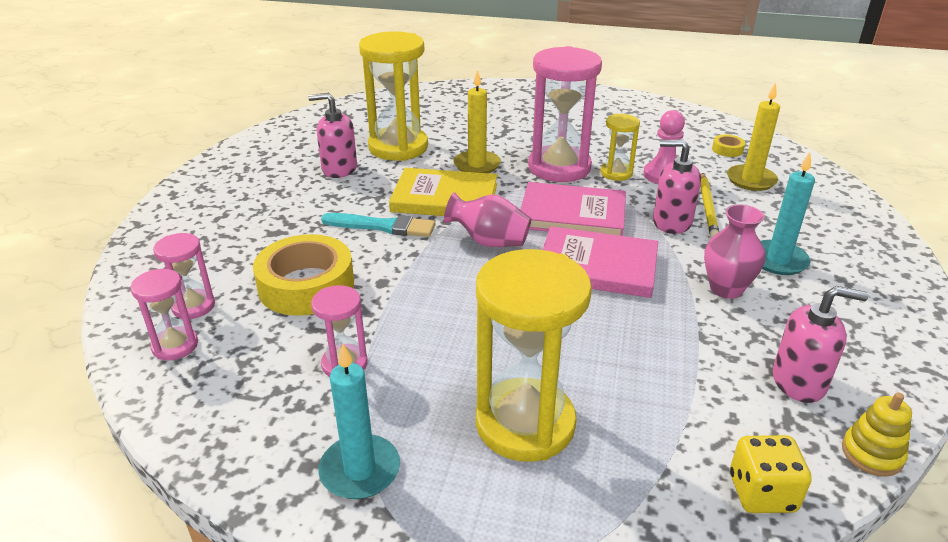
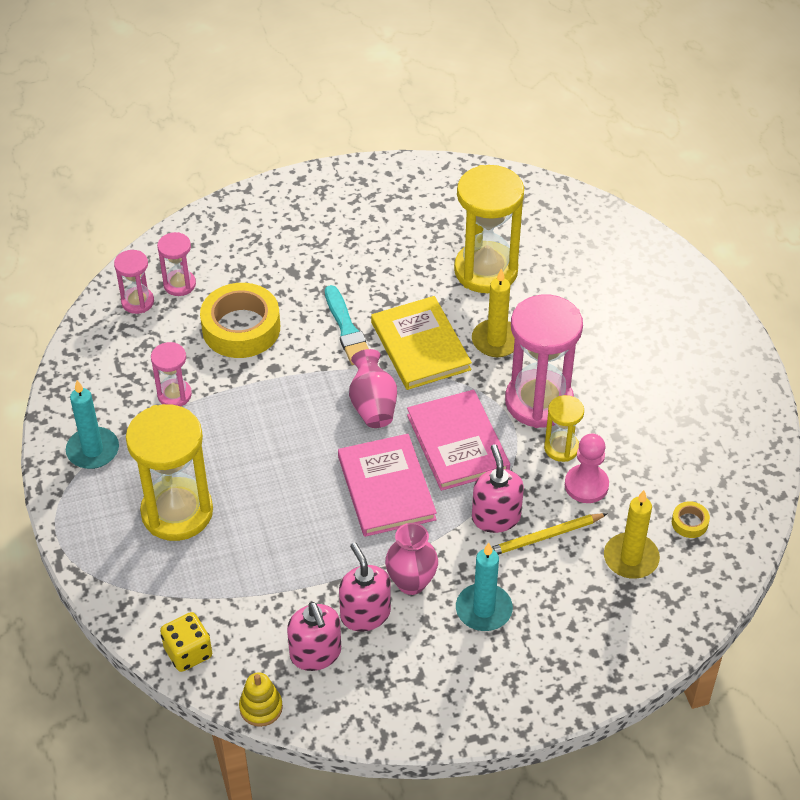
camera: 60 degrees right, 15 degrees up
(339, 169) = (415, 253): pink soap dispenser -> pink soap dispenser (365, 614)

